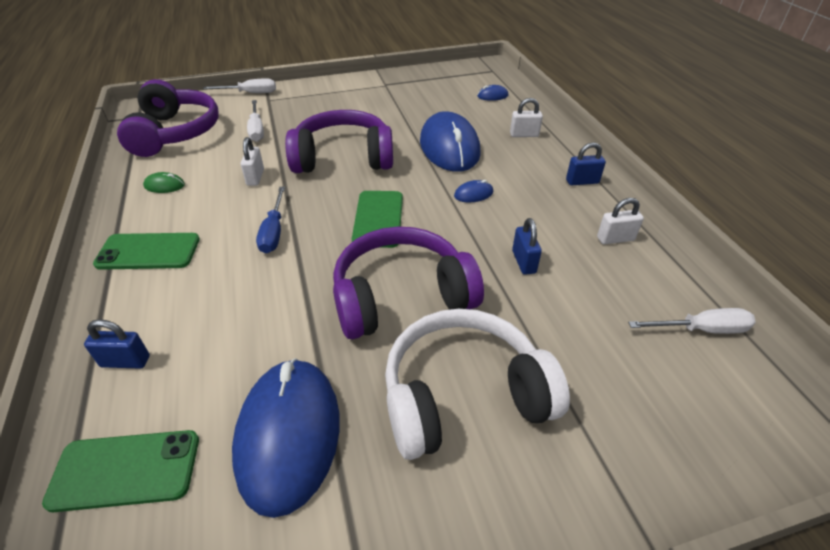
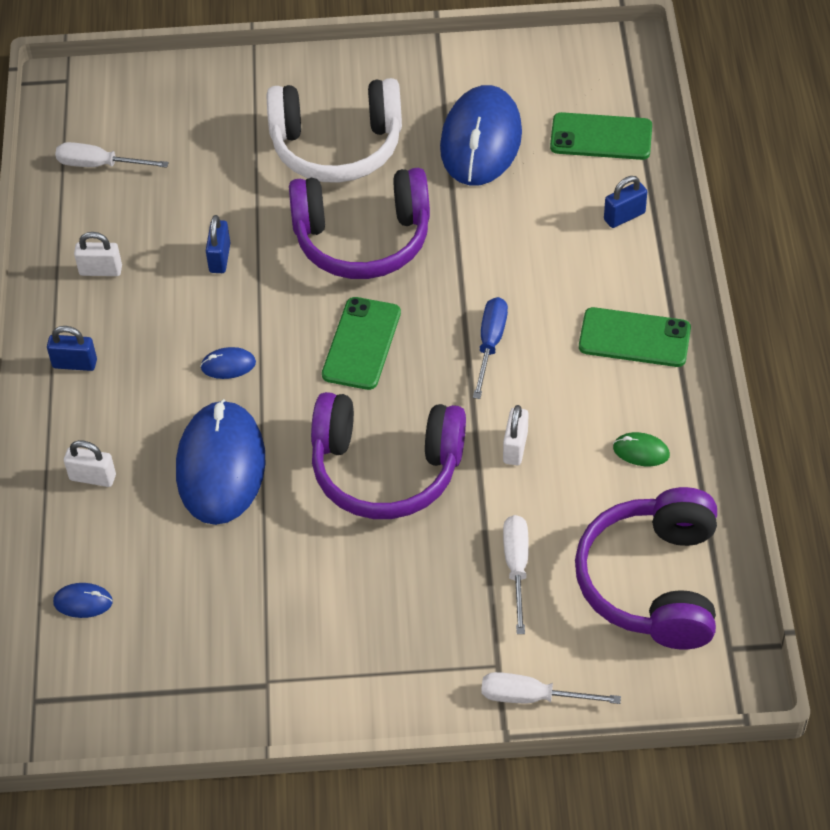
camera: 165 degrees left, 10 degrees up
(125, 361) = (624, 216): blue padlock -> blue padlock turned 45 degrees counterclockwise

